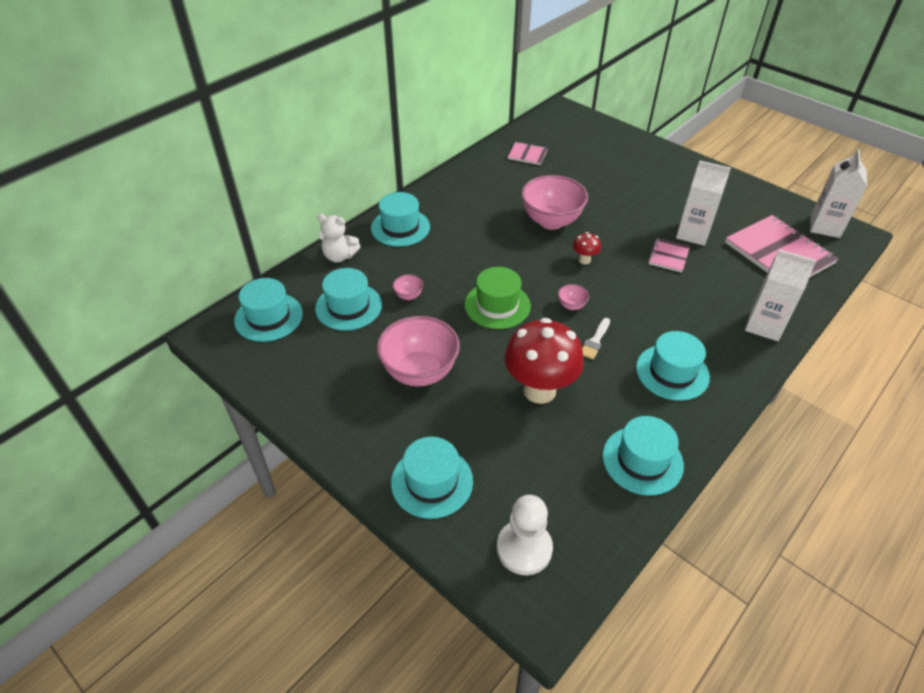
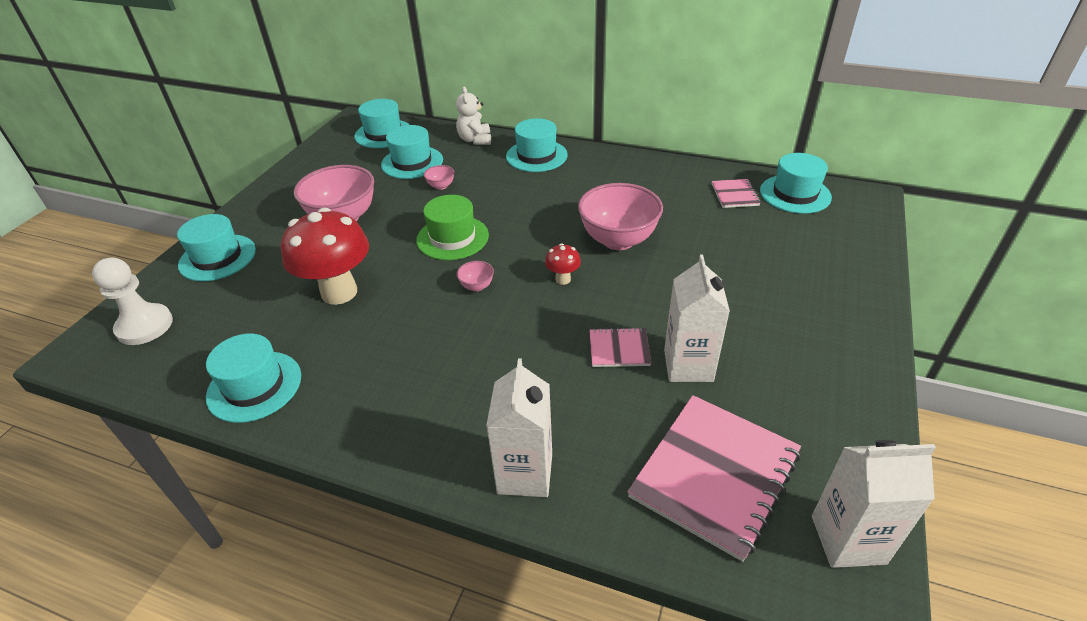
camera: 70 degrees right, 5 degrees down
(595, 341) = (426, 315): white brush -> none
(672, 372) = (396, 388): turquoise hat -> turquoise hat (795, 194)

